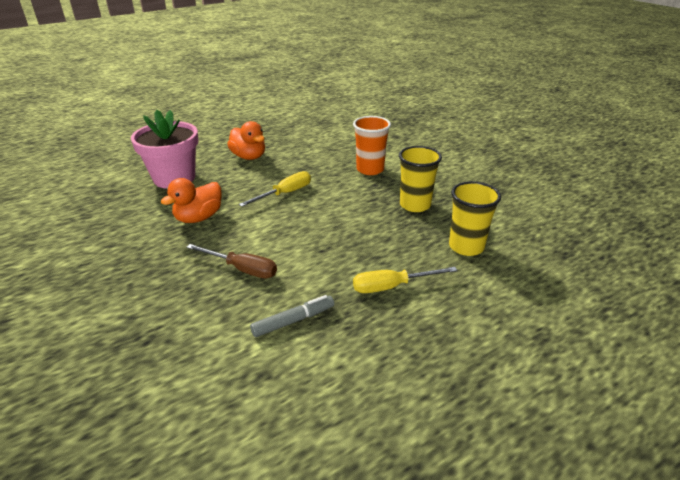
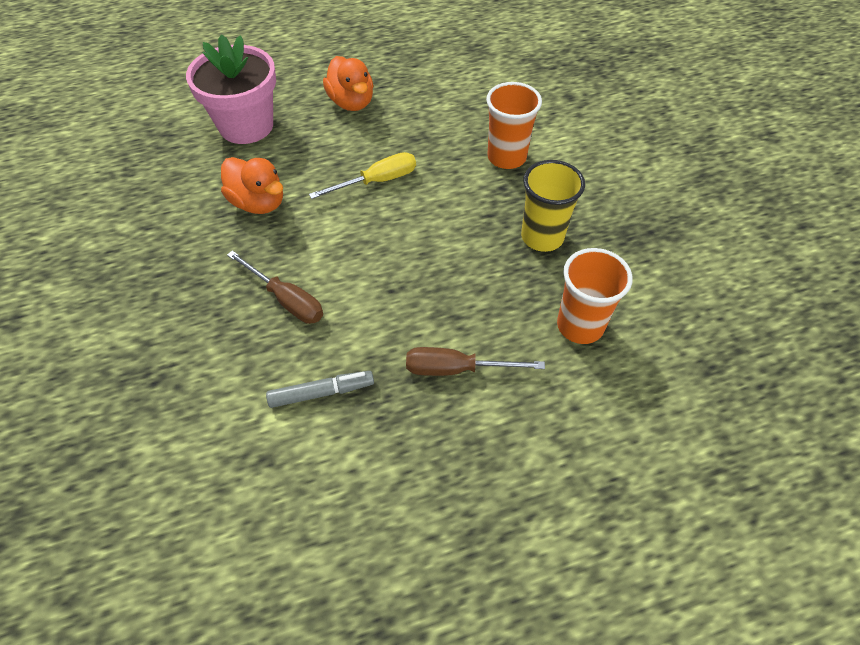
camera: 15 degrees right, 20 degrees up
(199, 218) = (258, 203): orange duck -> orange duck turned 105 degrees counterclockwise
(392, 286) = (456, 369): yellow screwdriver -> brown screwdriver
(466, 247) = (580, 326): yellow cup -> orange cup

